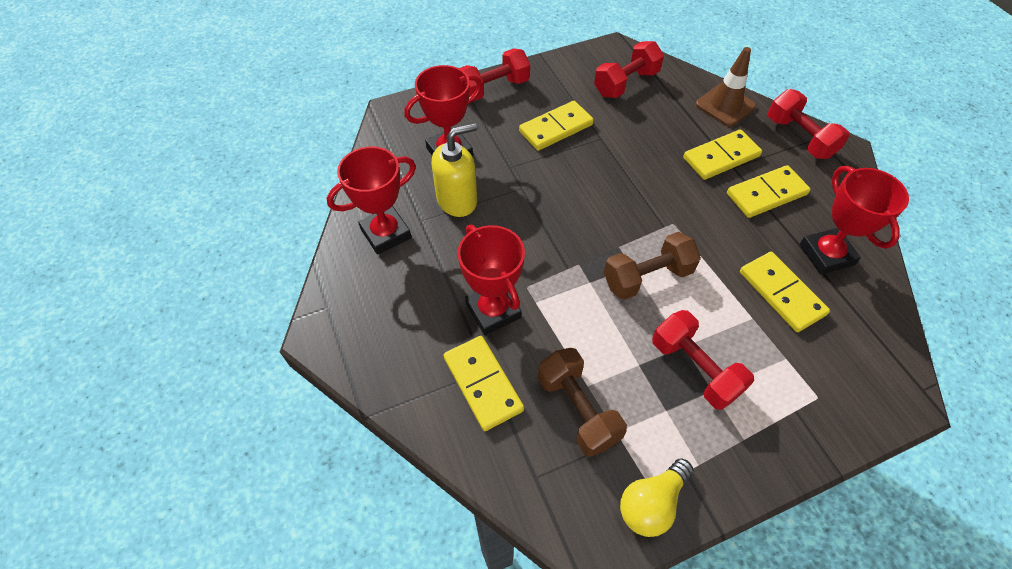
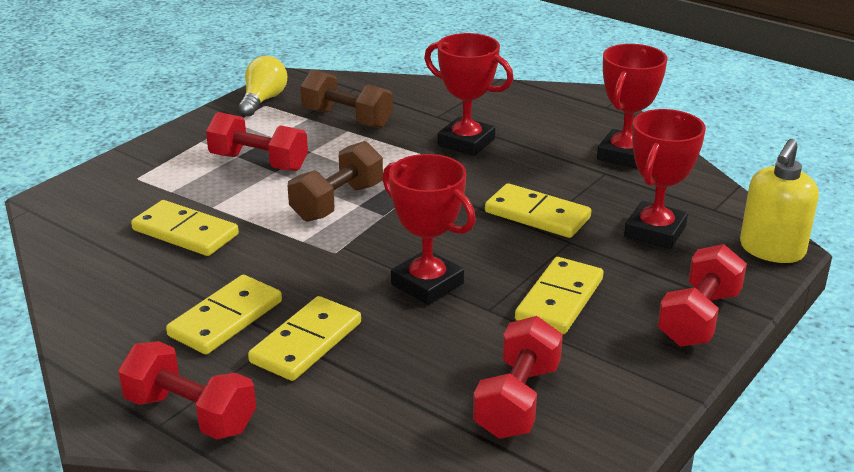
camera: 150 degrees right, 25 degrees down
(457, 200) = (590, 196): yellow soap dispenser -> yellow soap dispenser (771, 250)
(483, 384) = (433, 109): yellow domino -> yellow domino (537, 215)
(725, 105) = (332, 424): brown traffic cone -> none
(826, 254) = (135, 280): red trophy -> red trophy (427, 284)

